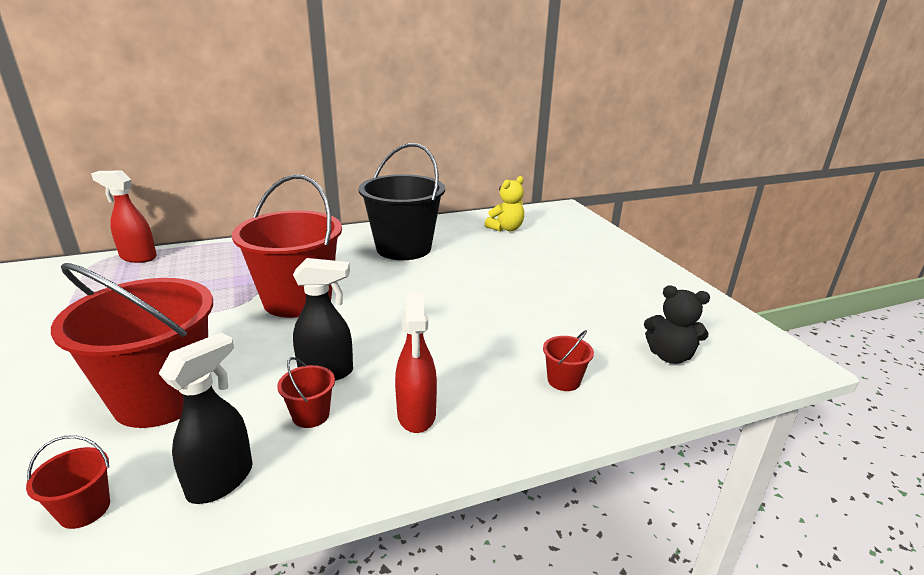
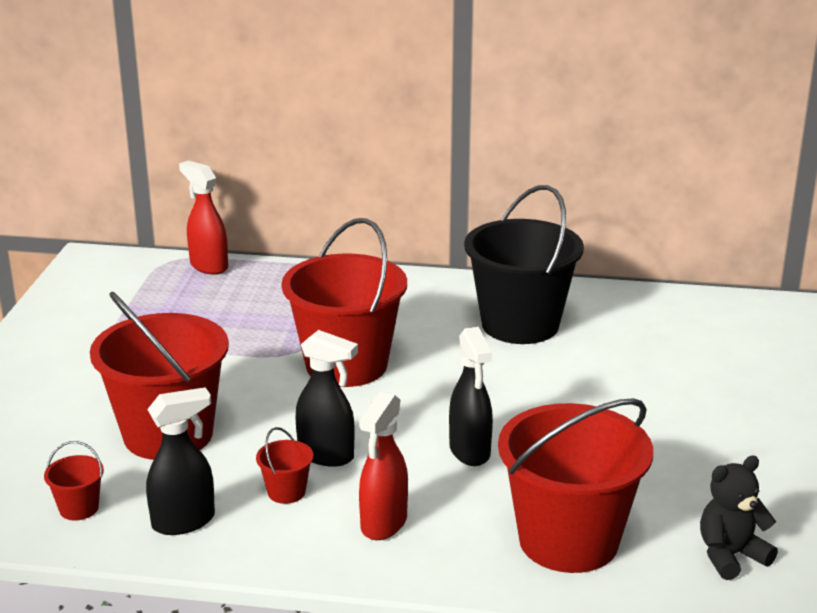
camera: 30 degrees right, 0 degrees up
(438, 337) = (470, 452): none -> black spray bottle
(506, 229) = (691, 326): yellow teddy bear -> none
(563, 380) = (568, 540): red bucket -> red bucket, size x2.49
(669, 356) = (730, 556): black teddy bear -> black teddy bear turned 105 degrees clockwise

